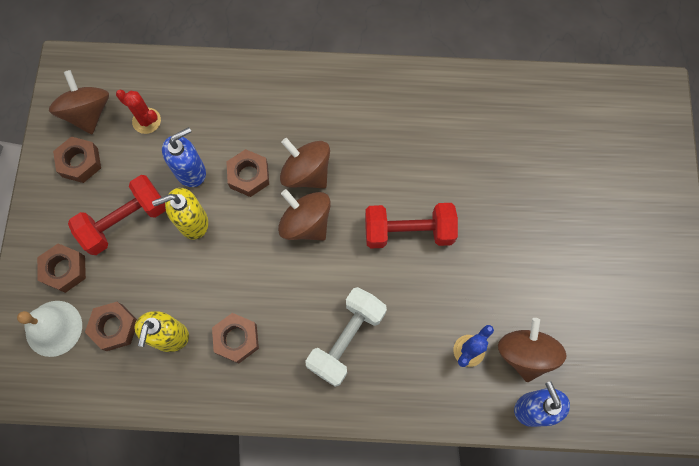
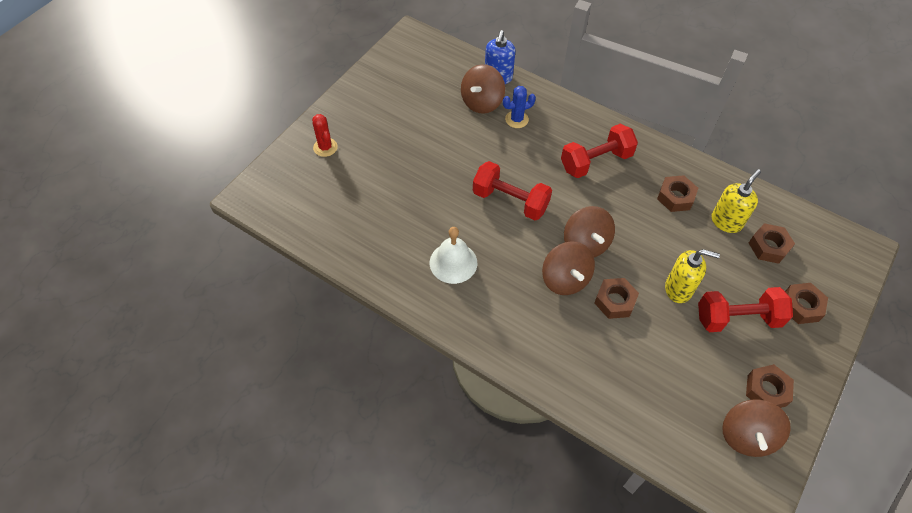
camera: 150 degrees left, 15 degrees down
(54, 328) = (819, 269): white bell -> white bell (453, 262)
(146, 121) = (690, 397): red cactus -> red cactus (325, 147)
(190, 171) = (664, 330): blue soap dispenser -> none
(346, 339) = (596, 161): white dumbbell -> red dumbbell

